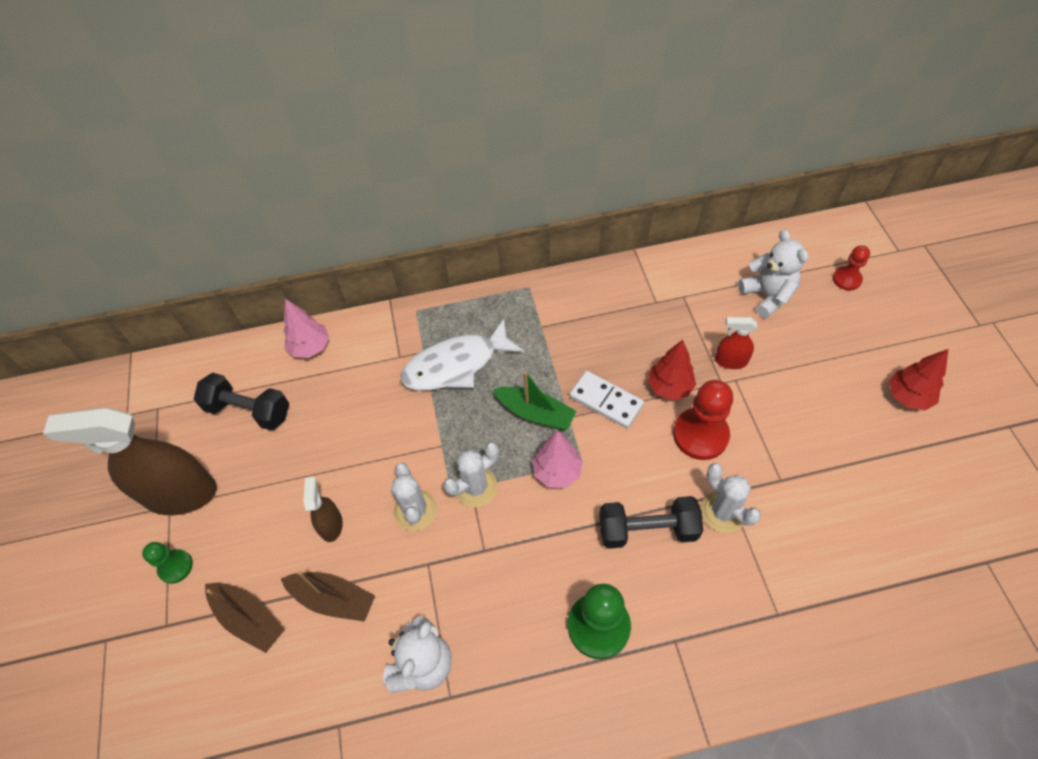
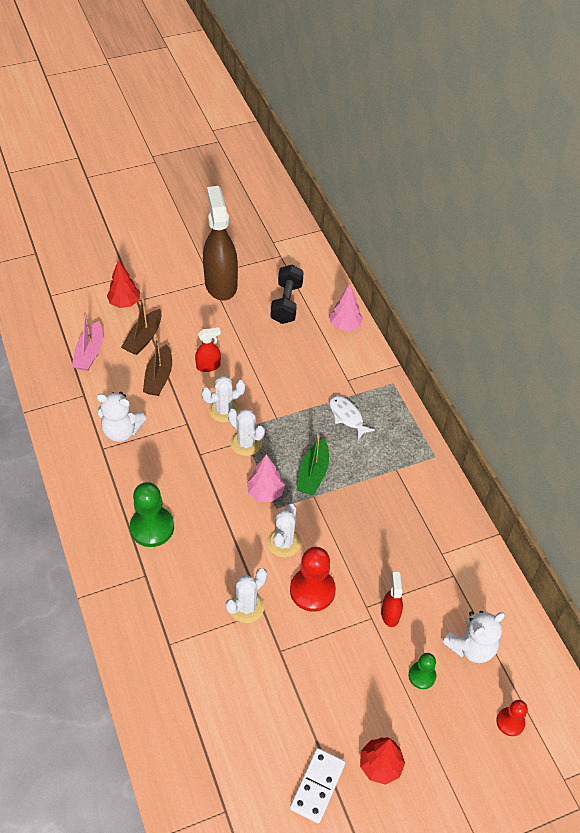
camera: 75 degrees right, 5 degrees down
(175, 567) = (173, 295): green pawn -> green pawn (422, 676)
(253, 712) = (90, 353): none -> pink boat
(331, 525) = (208, 366): brown spray bottle -> red spray bottle
(456, 365) = (347, 416): white fish -> white fish, size x0.59
(606, 401) = (333, 521): white domino -> white domino (317, 786)
(633, 458) = (284, 542): none -> white cactus
(647, 530) = (225, 555): black dumbbell -> none
(669, 387) = (354, 566): red tree -> red tree (125, 303)

